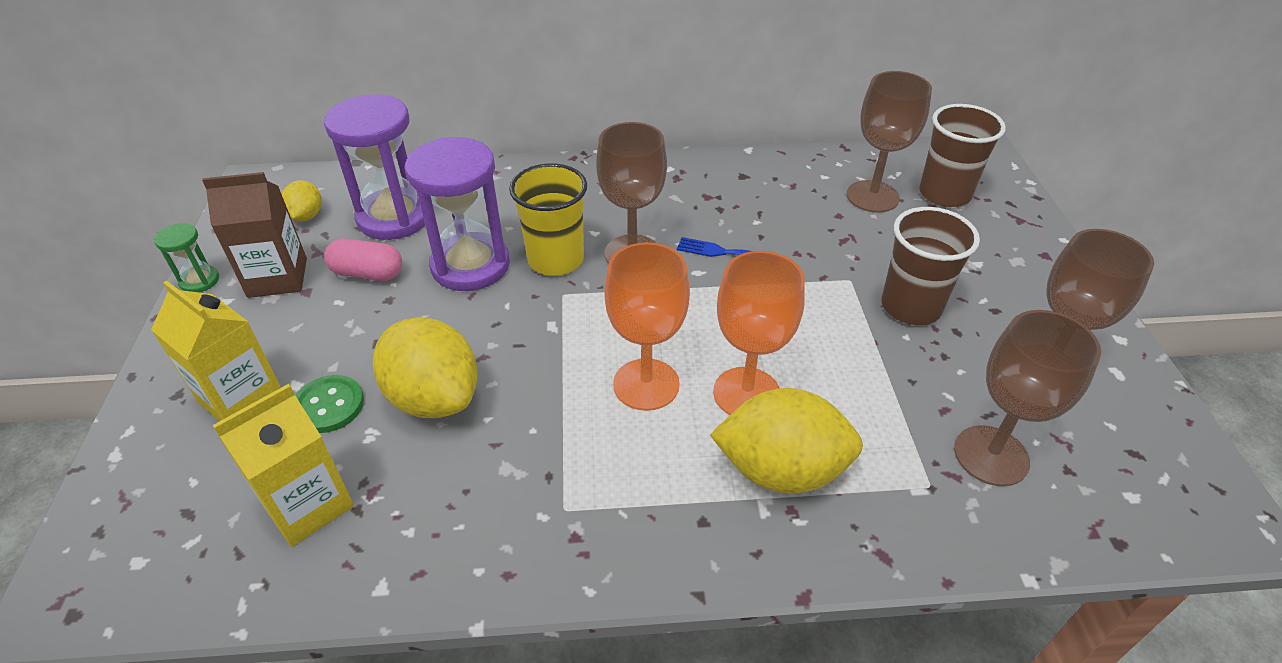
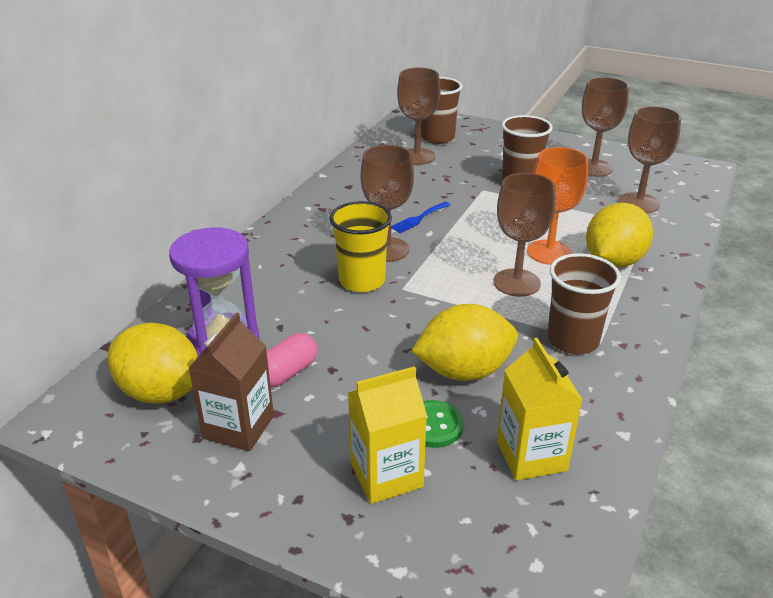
camera: 60 degrees left, 10 degrees down
(199, 281) = (189, 481): green hourglass -> none
(306, 216) = (161, 392): yellow lemon -> yellow lemon, size x1.95
(470, 265) = (330, 319): purple hourglass -> none
(552, 479) = (573, 340): none -> brown cup
(646, 384) = (516, 283): orange goblet -> brown goblet

